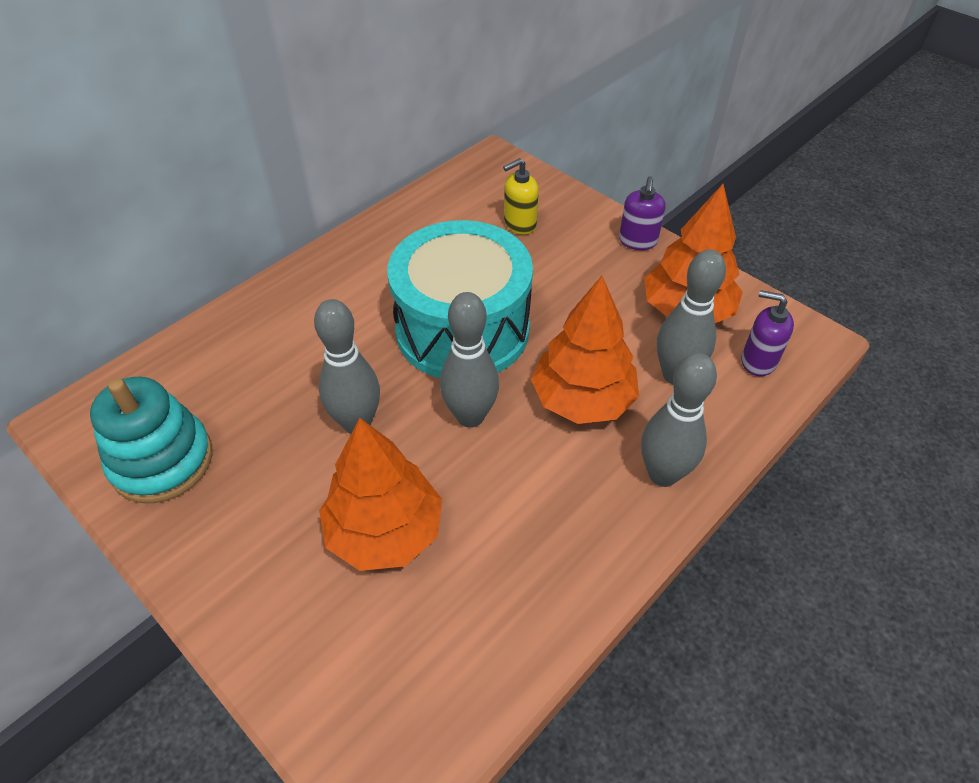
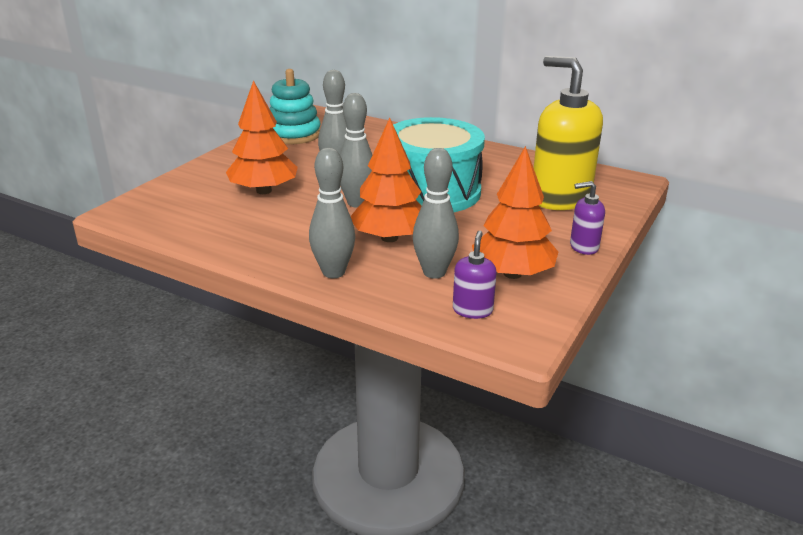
camera: 75 degrees right, 20 degrees down
(519, 224) = (560, 198): yellow soap dispenser -> yellow soap dispenser, size x2.19

